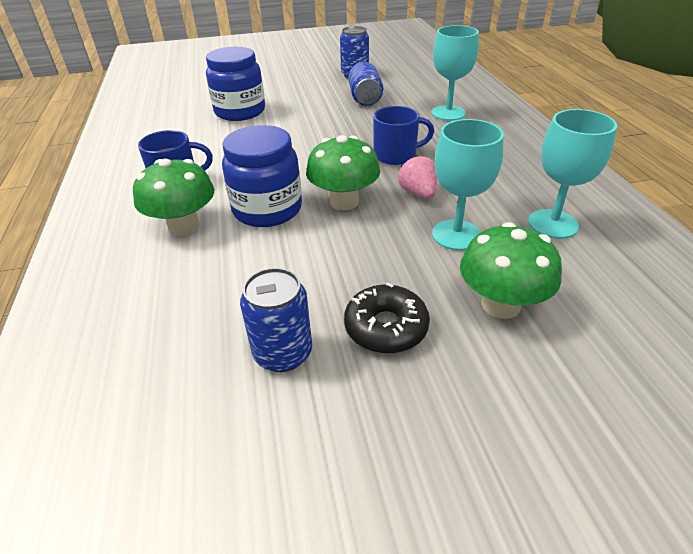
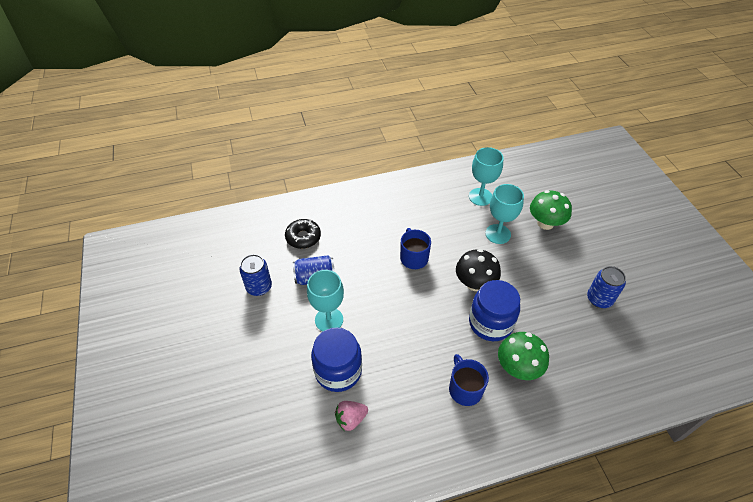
camera: 95 degrees left, 10 degrees up
(344, 202) = (475, 283): green mushroom -> black mushroom
(386, 327) = (572, 263): black donut -> black donut (303, 237)
(418, 193) = (460, 248): pink strawberry -> pink strawberry (351, 419)
(448, 113) = (347, 227): turquoise goblet -> turquoise goblet (329, 320)

